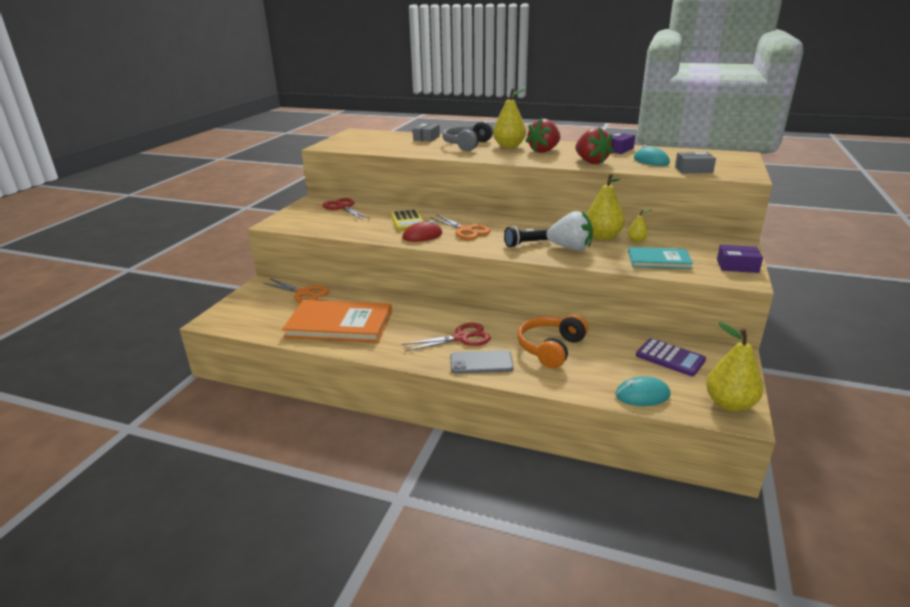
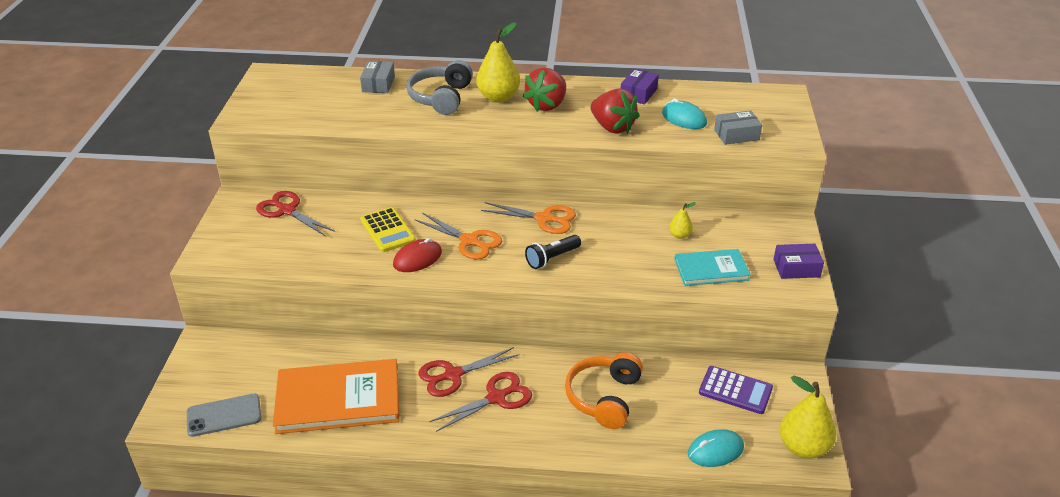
camera: 15 degrees left, 10 degrees up
(303, 293) = (268, 351): orange scissors -> orange scissors (544, 219)
(432, 321) = (453, 375): none -> red scissors
(481, 363) = (531, 433): grey phone -> grey phone (224, 415)
(570, 248) = (606, 259): white strawberry -> none
(602, 237) = (639, 233): yellow pear -> none

